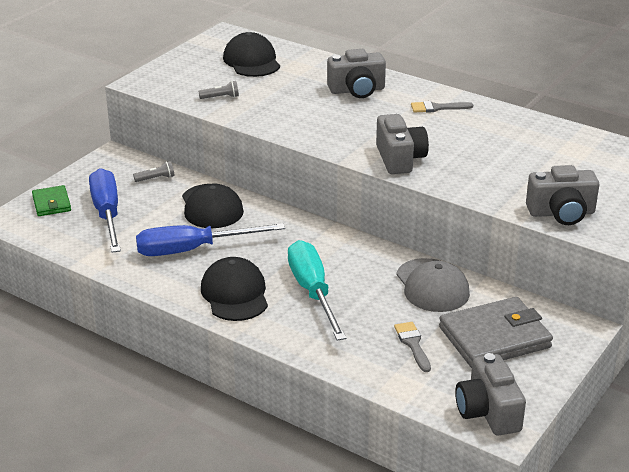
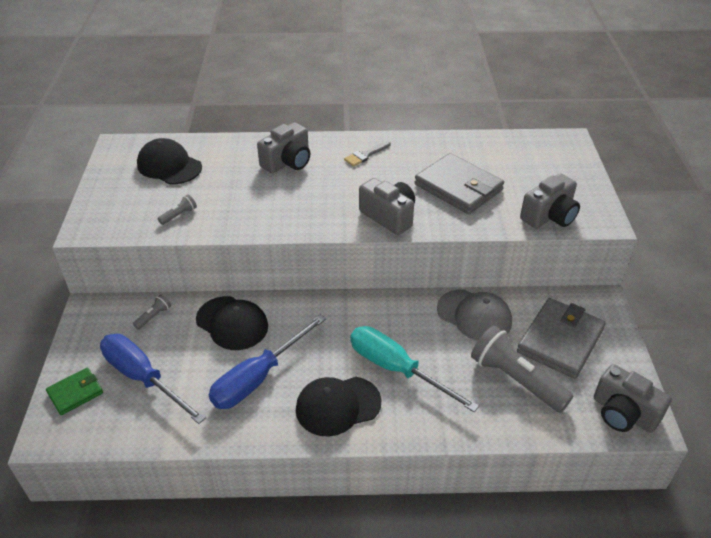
camera: 35 degrees left, 10 degrees up
(51, 203) = (75, 393): green wallet -> green wallet turned 75 degrees counterclockwise
(235, 294) = (338, 406): black cap -> black cap turned 60 degrees counterclockwise
(413, 344) = (515, 379): grey brush -> grey flashlight
(496, 161) = (458, 187): none -> grey wallet

